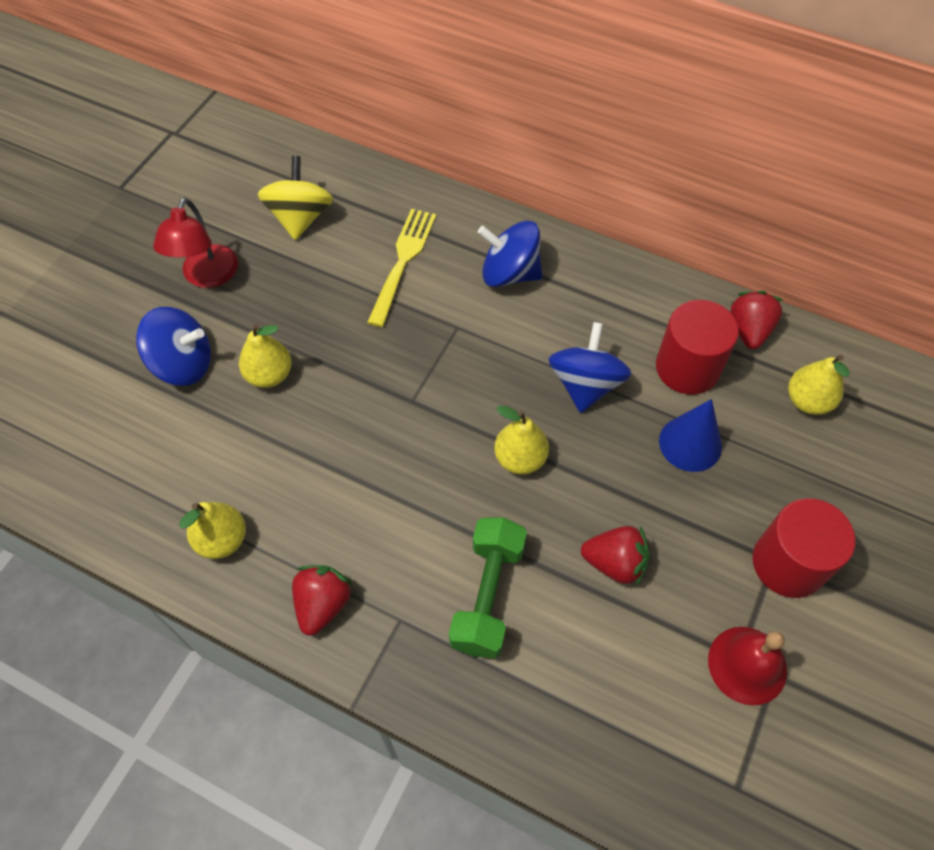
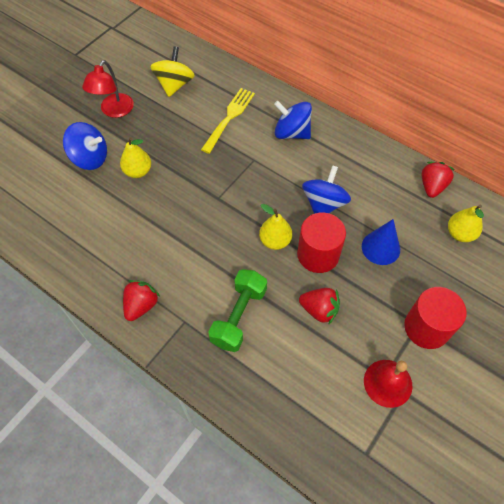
camera: 10 degrees right, 0 degrees up
(222, 540) = (91, 260): yellow pear -> none
(687, 368) = (388, 203): red cylinder -> red cylinder (318, 254)

